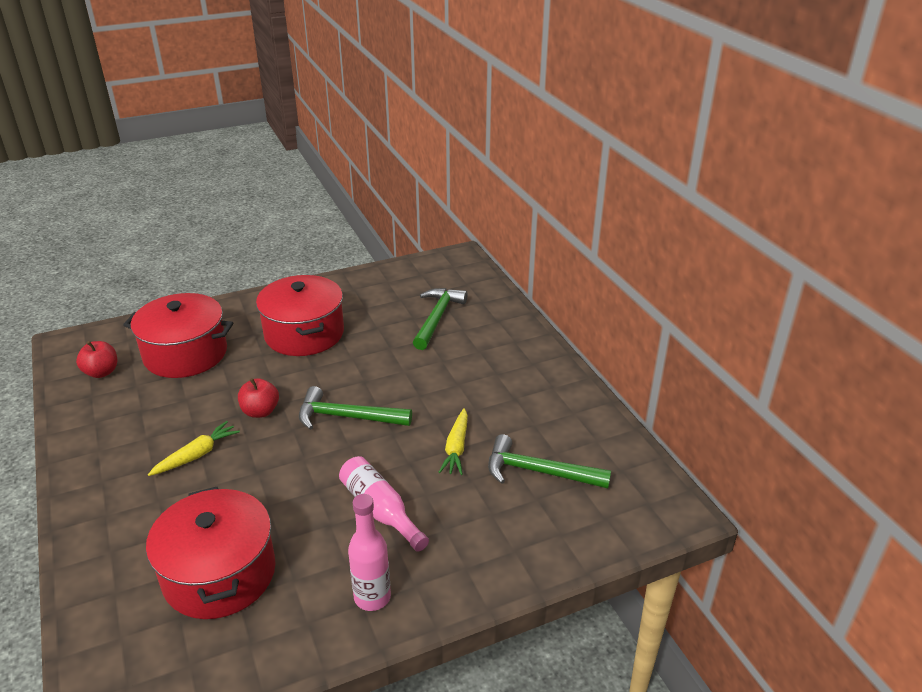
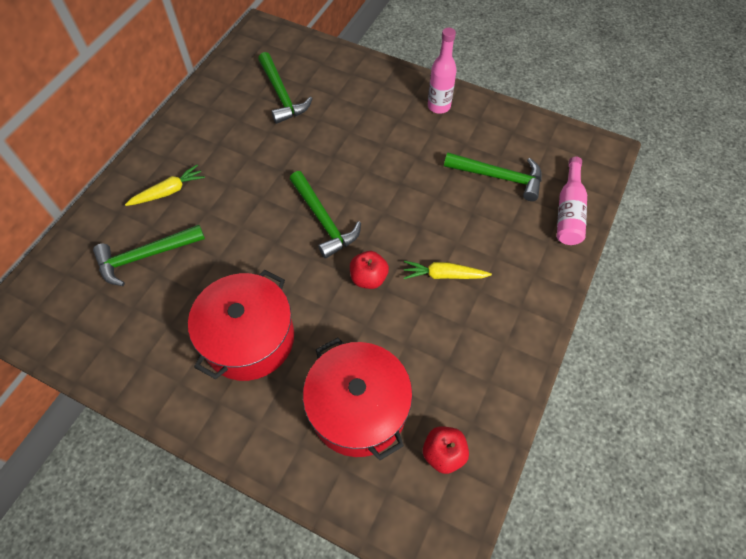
camera: 130 degrees left, 25 degrees up
(219, 574) = (499, 177): red pot -> green hammer
(380, 510) = (383, 142): pink bottle -> pink bottle (569, 211)
(456, 448) = (297, 143): yellow carrot -> yellow carrot (168, 191)

